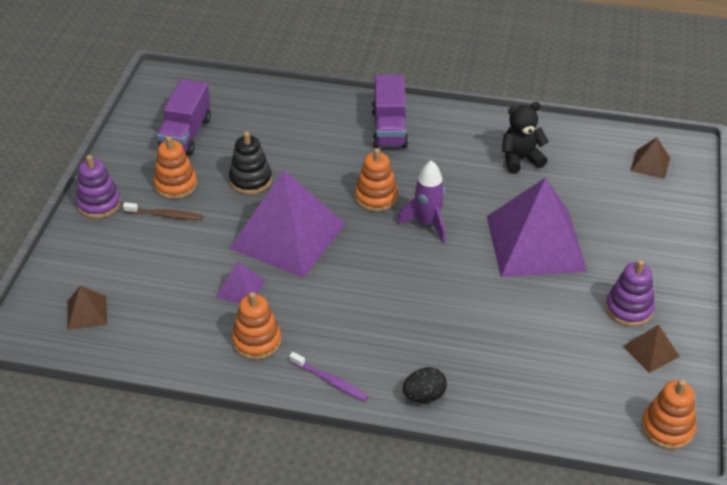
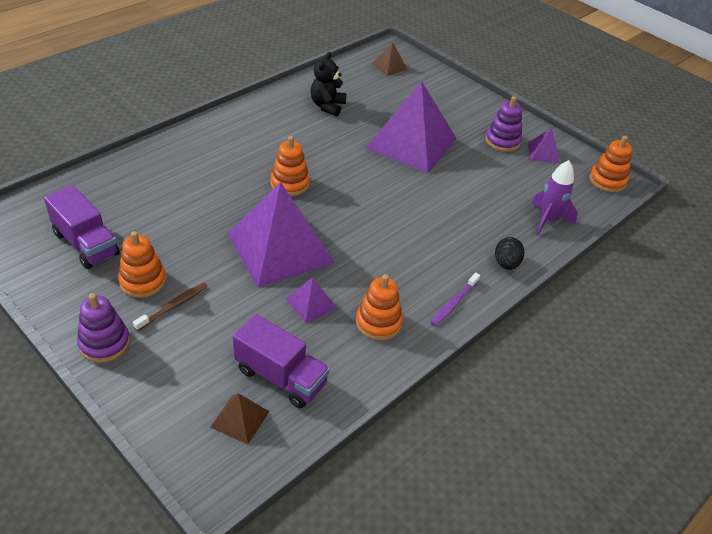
camera: 60 degrees left, 0 degrees up
(250, 180) = (192, 235): black stacking toy -> none
(330, 380) = (454, 303): purple toothbrush -> purple toothbrush turned 150 degrees clockwise
(389, 128) = (225, 140): purple truck -> purple truck (280, 377)
(427, 223) = (344, 176): purple rocket -> purple rocket (547, 220)
(651, 351) = (543, 153): brown pyramid -> purple pyramid

